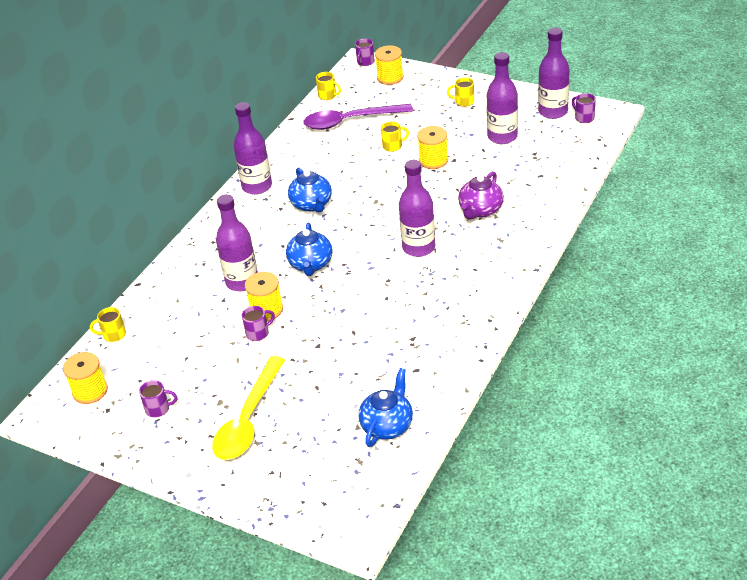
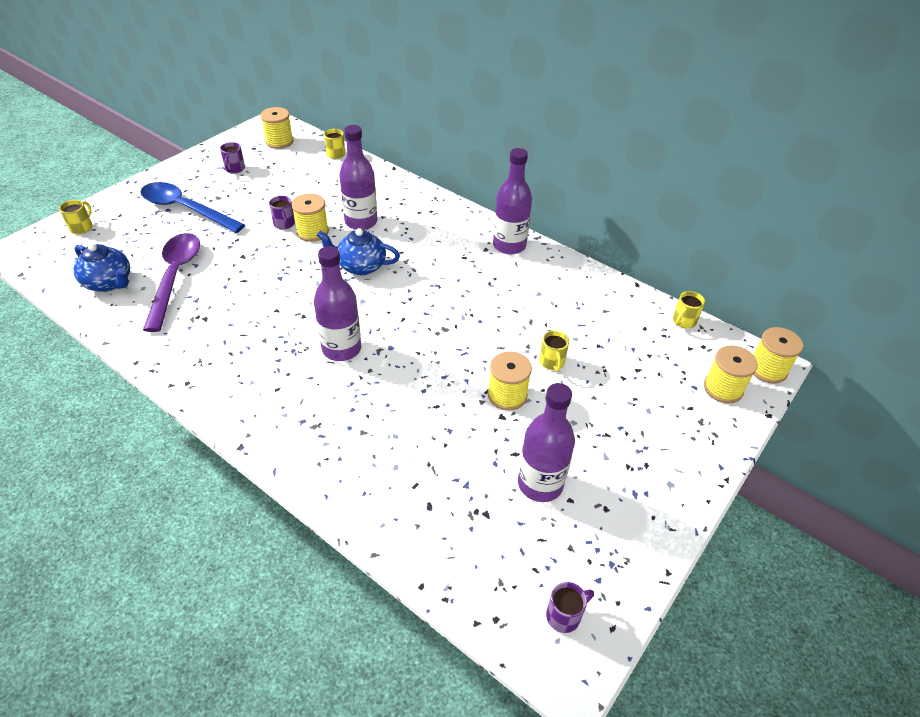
camera: 95 degrees right, 5 degrees up
(248, 419) = (185, 209): yellow spoon -> blue spoon
(312, 204) = (460, 279): blue teapot -> none
(350, 121) = (619, 332): purple spoon -> purple spoon (175, 277)
(365, 62) = (767, 369): purple mug -> yellow spool
(464, 102) = (645, 459): yellow mug -> yellow mug (82, 227)
(480, 210) = (381, 419): purple teapot -> none
(553, 112) = (593, 572): purple bottle -> none

